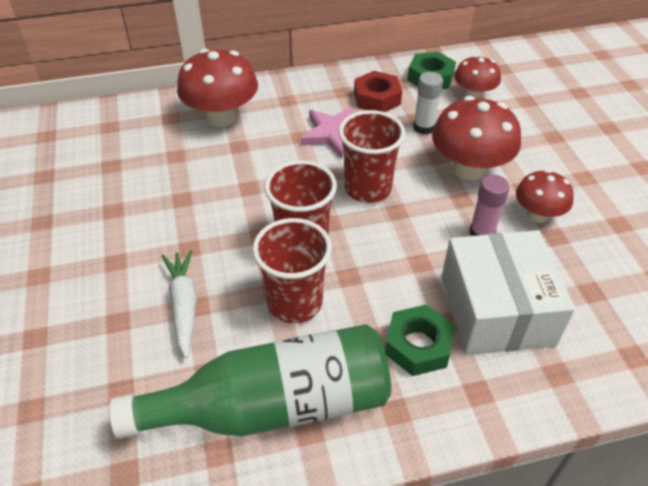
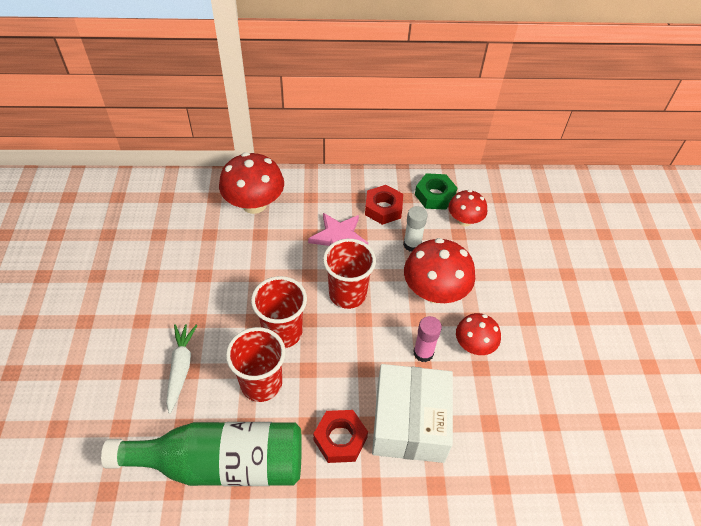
camera: 10 degrees right, 5 degrees up
(418, 345) = (340, 439): green nut -> red nut

